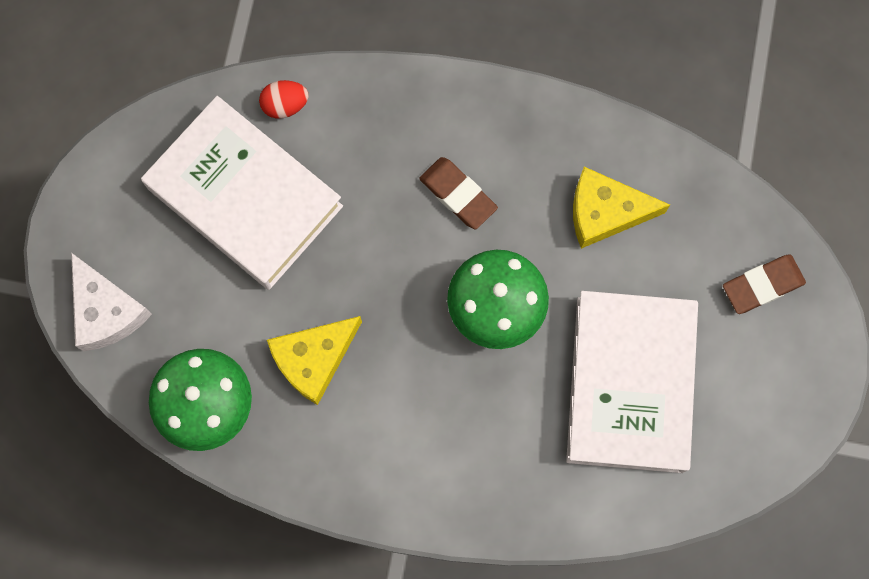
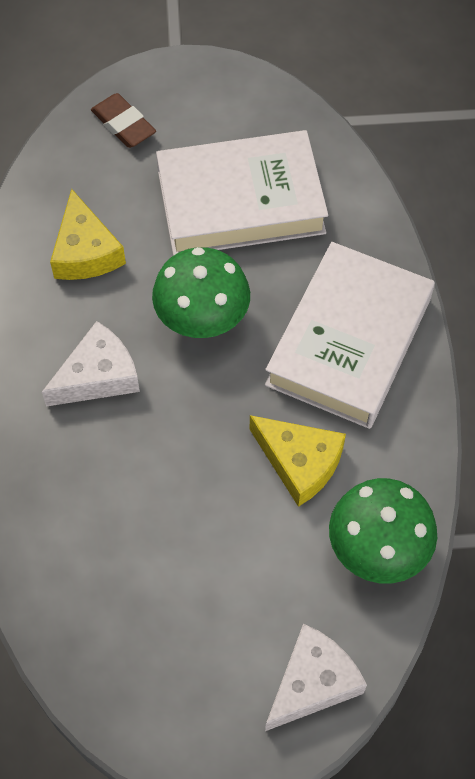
camera: 105 degrees left, 15 degrees down
(245, 197) = (150, 575): white book -> white book (349, 341)
(285, 105) = (37, 563): red egg -> none
(458, 195) = (98, 376): brown eraser -> white cheese

